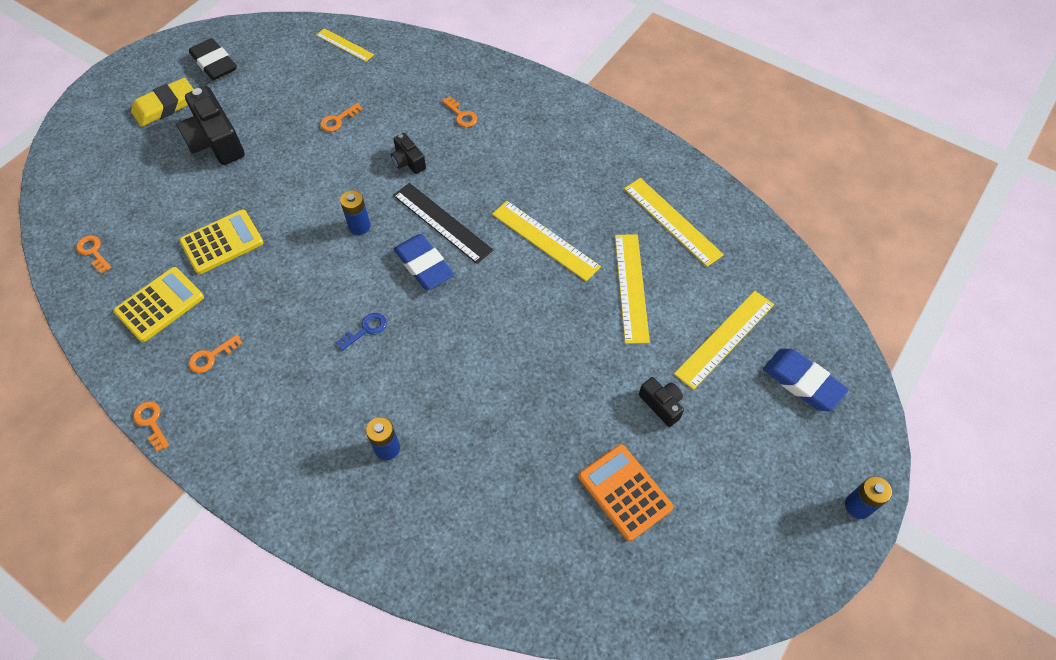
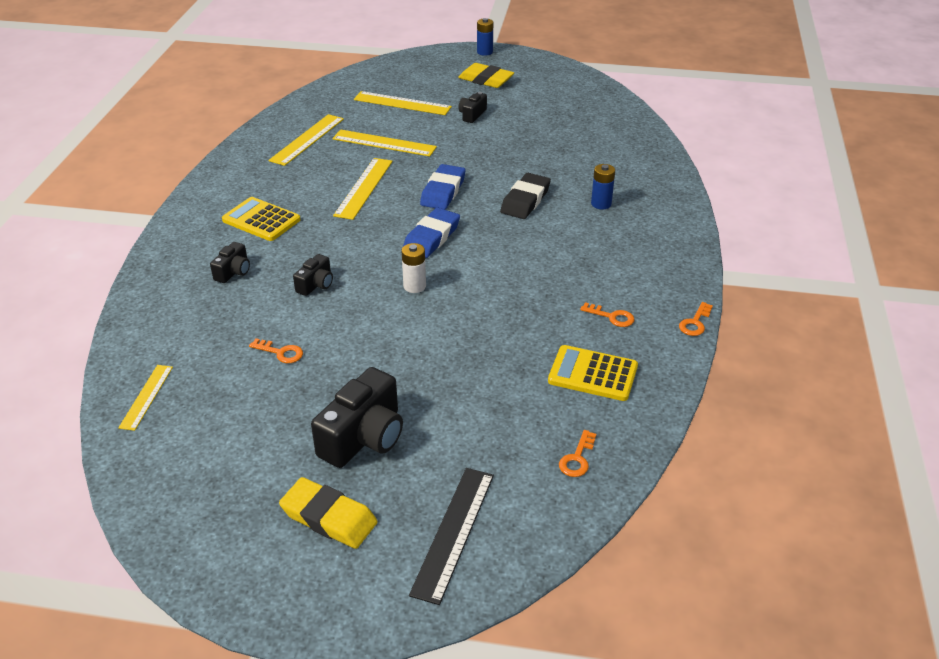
camera: 115 degrees left, 20 degrees down
(214, 63) = (226, 508): black eraser -> black eraser (525, 200)
(222, 242) = (494, 366): yellow calculator -> yellow calculator (261, 220)
(359, 226) = (414, 286): blue battery -> white battery
(366, 330) = (516, 245): blue key -> none
(442, 222) = (379, 242): black ruler -> black ruler (454, 532)
(461, 115) = (233, 272): orange key -> black camera
(625, 492) = (543, 115): orange calculator -> none
(631, 287) = (384, 143): yellow ruler -> yellow ruler turned 45 degrees clockwise
(759, 466) = (486, 80): none -> yellow eraser
(802, 382) = (415, 75): blue eraser -> blue eraser (443, 191)

